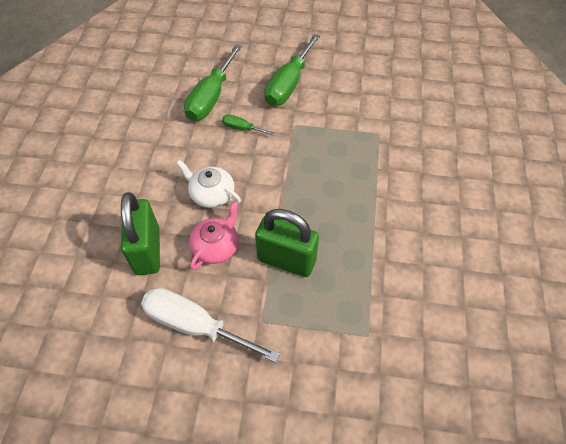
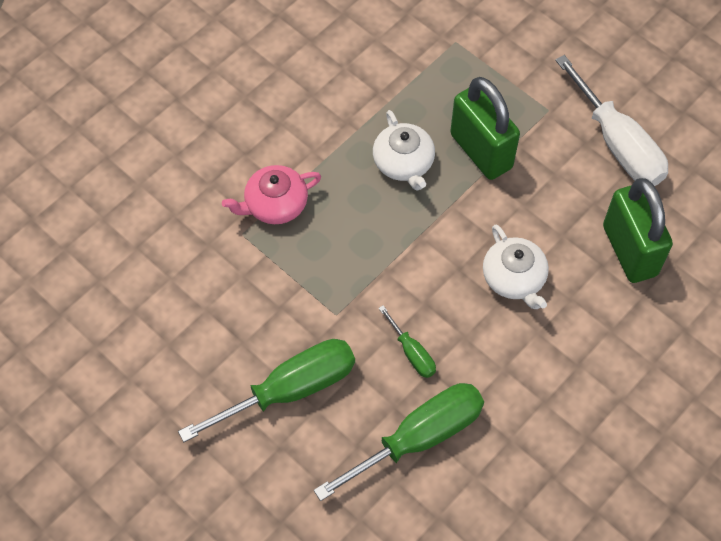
camera: 145 degrees left, 5 degrees up
(148, 251) = (629, 250): green padlock -> green padlock turned 45 degrees counterclockwise
(216, 246) = (548, 210): pink teapot -> pink teapot (275, 204)
(328, 222) = (403, 163): none -> white teapot

